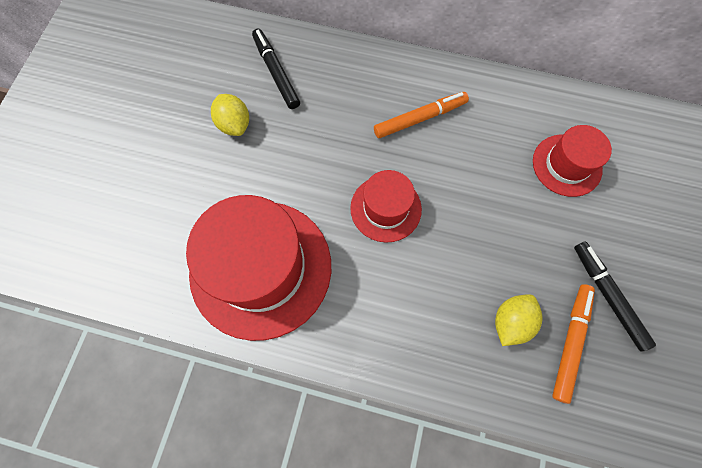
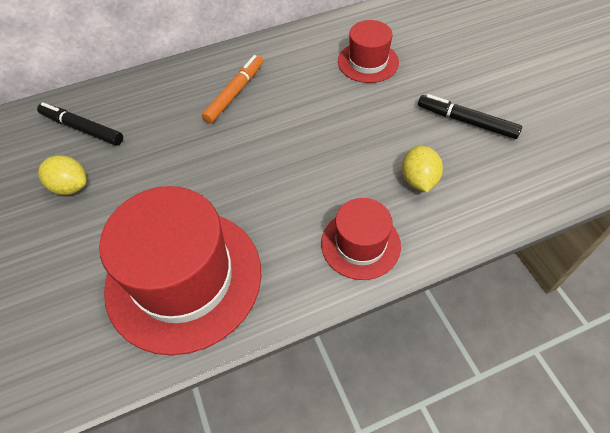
camera: 35 degrees left, 15 degrees down
(385, 208) = (258, 167): red hat -> red hat (360, 244)
(570, 342) = (469, 165): orange marker -> none

